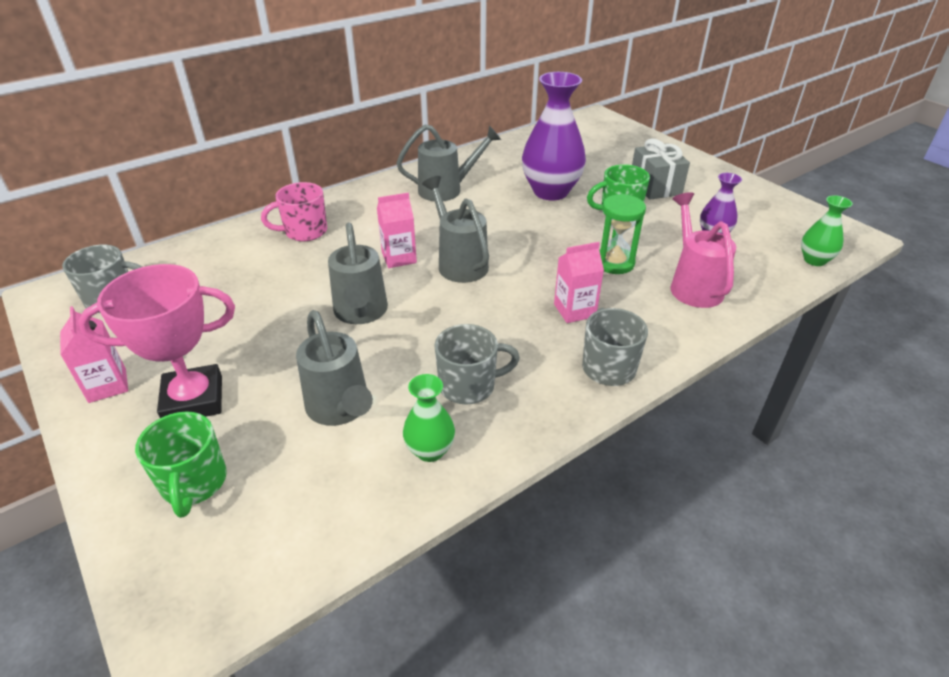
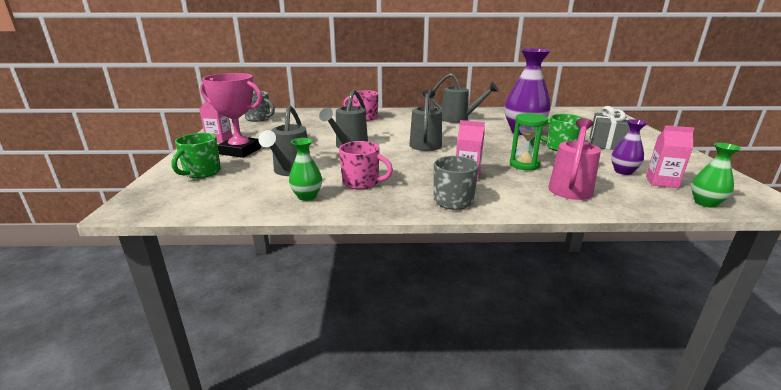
camera: 35 degrees right, 15 degrees down
(399, 258) = (396, 134): pink carton -> pink carton (661, 182)
(469, 386) = (361, 183): grey mug -> pink mug

